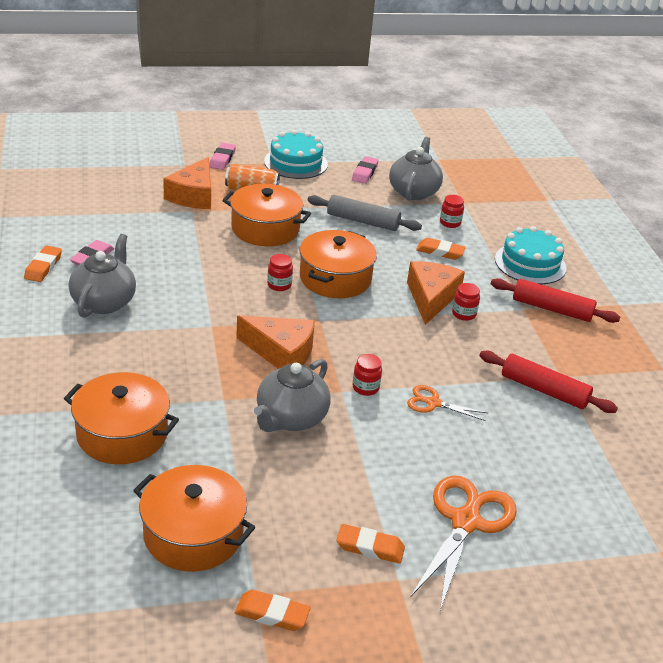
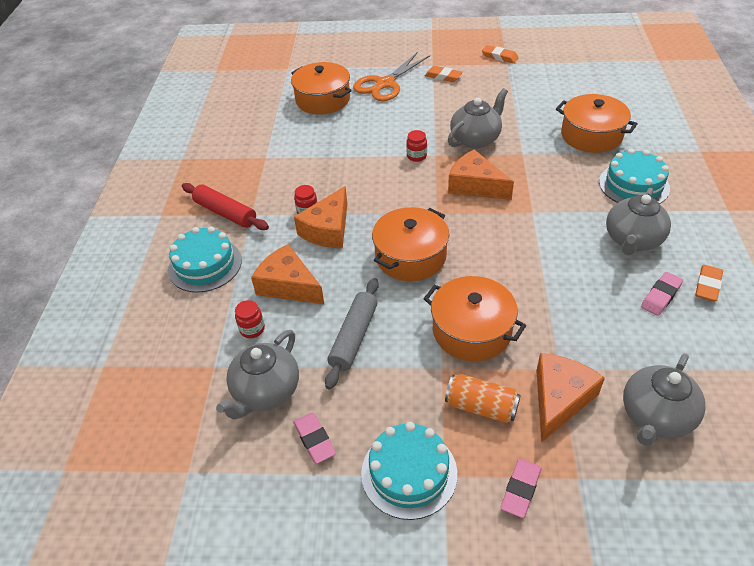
camera: 160 degrees left, 10 degrees up
(83, 362) = (634, 185): none -> turquoise cake
(124, 190) = (655, 417): none -> grey teapot
(193, 534) = (540, 86): orange pot -> orange pot (323, 100)
(279, 285) = (467, 251): red jar -> none
(362, 221) = (354, 337): grey rolling pin -> grey rolling pin turned 75 degrees clockwise
(364, 173) = (314, 440): pink eraser -> pink eraser turned 60 degrees counterclockwise
(433, 403) = (372, 144): orange scissors -> none
(440, 252) = (288, 285): orange eraser -> orange cheese
(544, 390) = (286, 148): red rolling pin -> none

